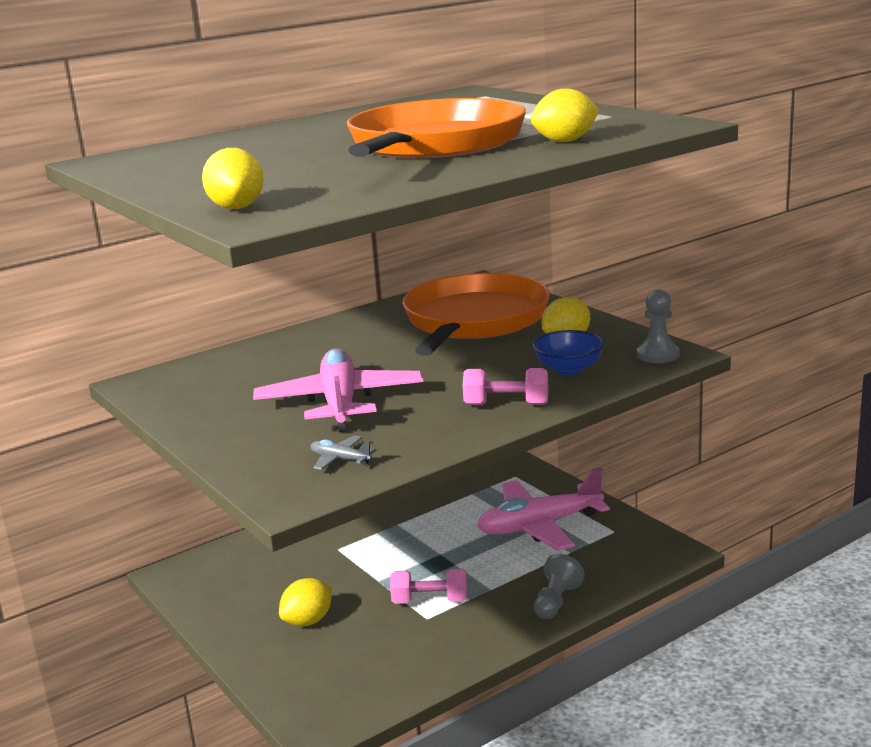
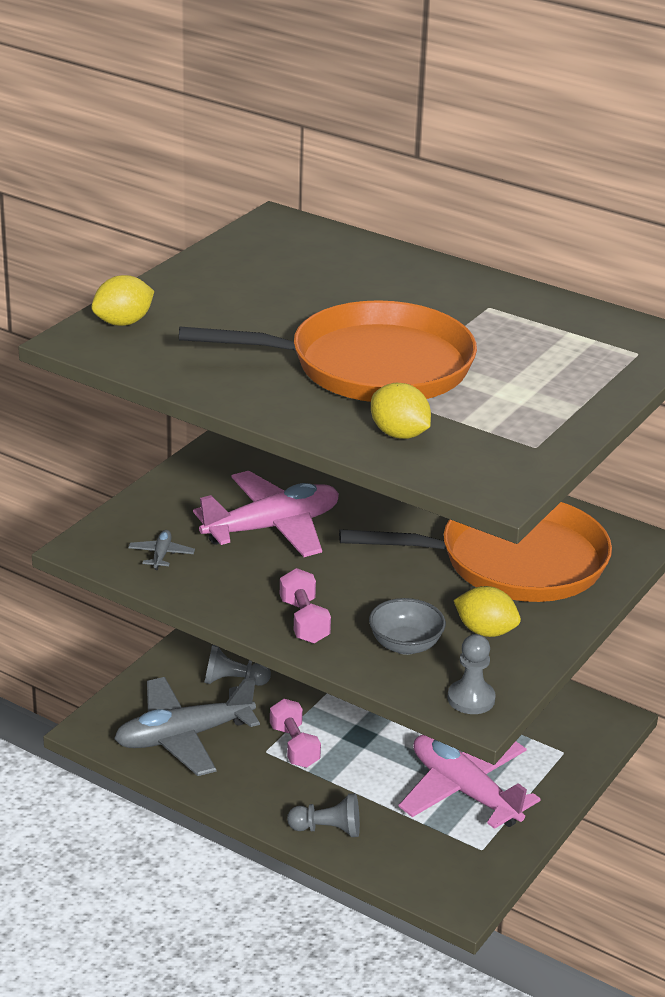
camera: 65 degrees right, 10 degrees up
(308, 621) = (233, 681): yellow lemon -> grey pawn
(373, 666) = (183, 737): none -> grey plane
(568, 369) = (405, 645): blue bowl -> grey bowl

